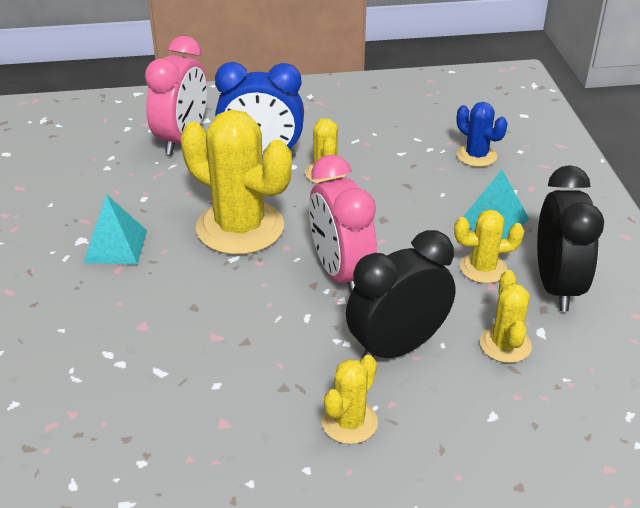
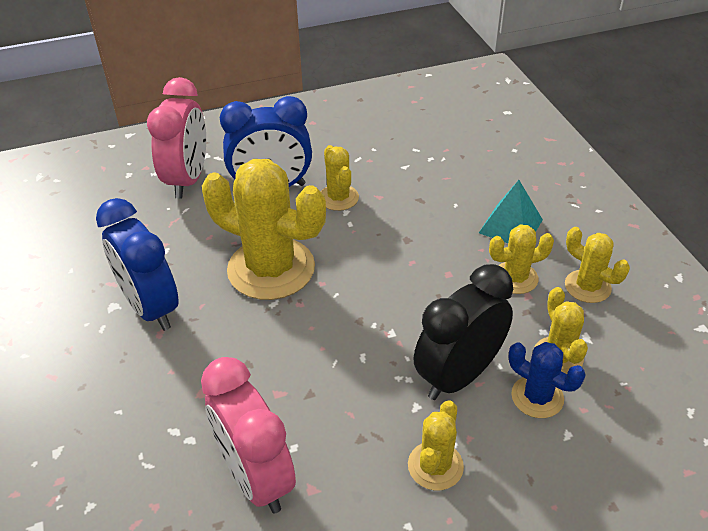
camera: 10 degrees left, 5 degrees up
(115, 246) = (150, 308): turquoise pyramid -> blue clock
(340, 273) = (382, 304): pink clock -> pink clock (255, 477)
(476, 156) = (476, 160): blue cactus -> blue cactus (537, 397)
(557, 286) = (587, 286): black clock -> yellow cactus

